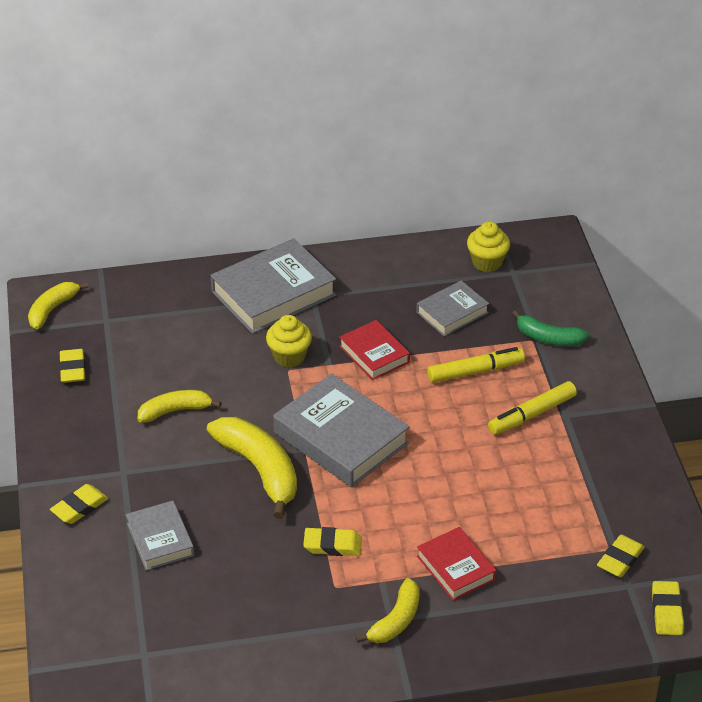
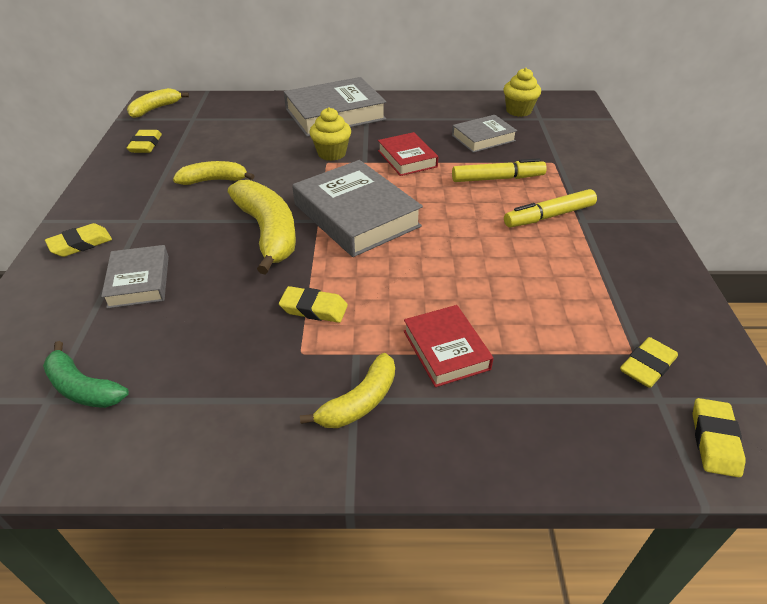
camera: 10 degrees right, 0 degrees up
(548, 338) = (569, 162): green banana -> green banana (83, 388)

